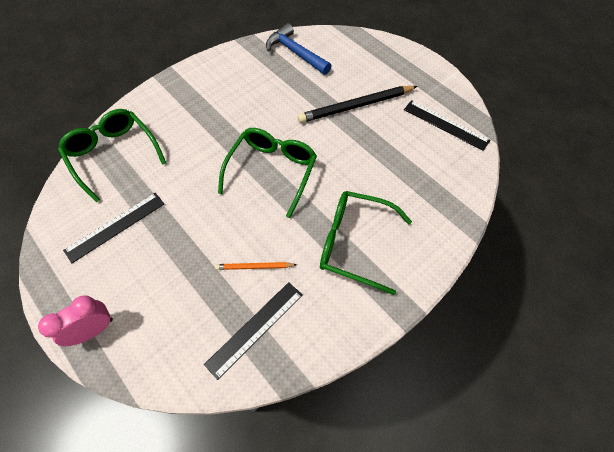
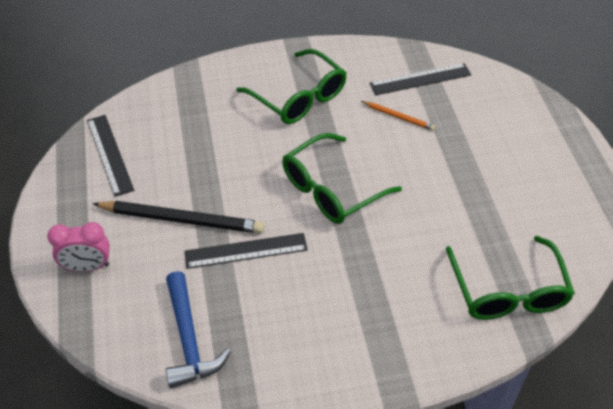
camera: 150 degrees left, 10 degrees down
(93, 330) = (557, 130): pink clock -> pink clock (87, 267)
(115, 226) = (521, 205): black ruler -> black ruler (246, 251)

